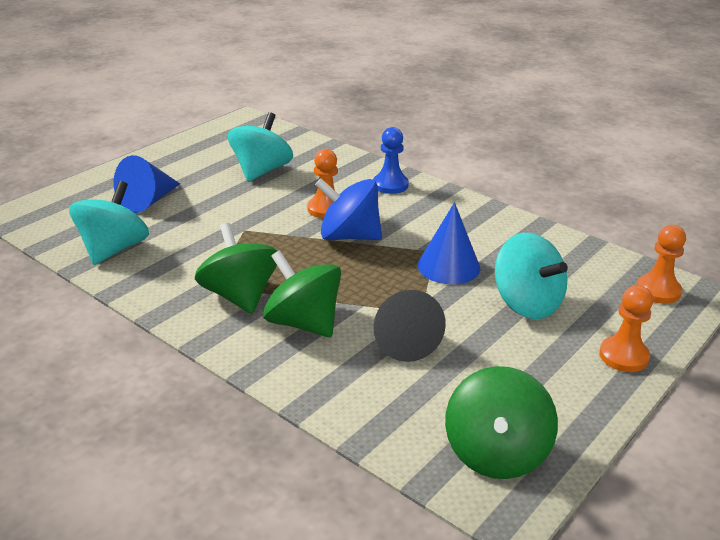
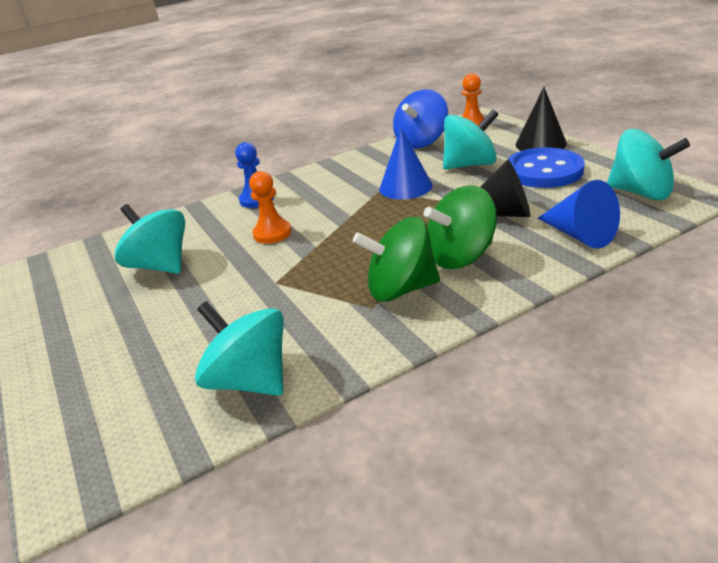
camera: 65 degrees left, 0 degrees up
(148, 201) = (152, 350): blue cone -> blue cone (579, 235)
(349, 236) = (330, 225): blue spinning top -> blue spinning top (421, 142)
(496, 453) = (641, 193): green spinning top -> turquoise spinning top
(532, 365) = (544, 171): none -> blue button
(623, 356) = (540, 144): orange pawn -> black cone

